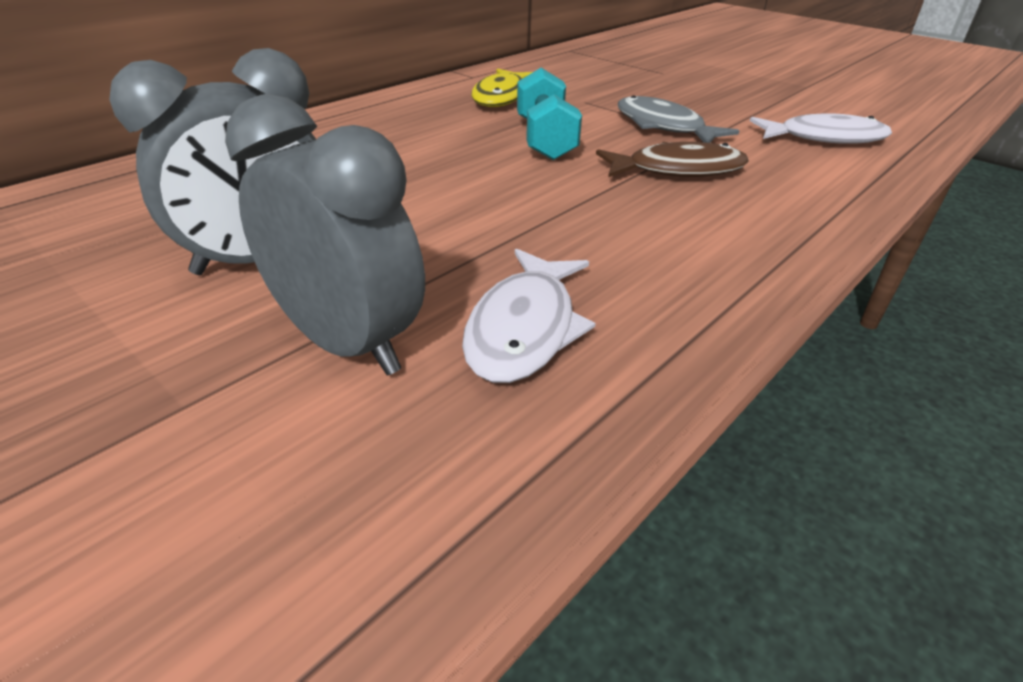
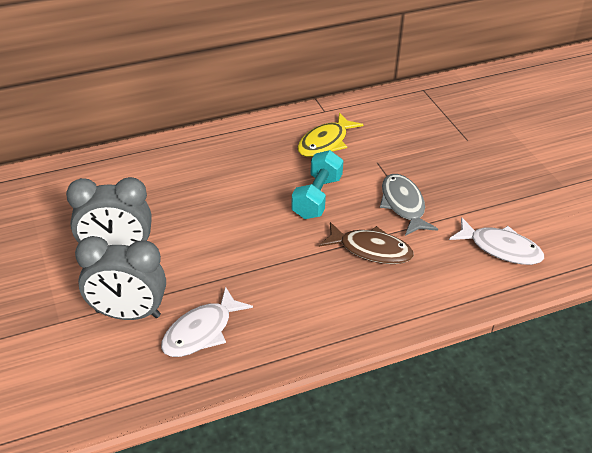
camera: 25 degrees right, 5 degrees up
(347, 343) = (128, 314): grey clock -> grey clock turned 120 degrees clockwise

